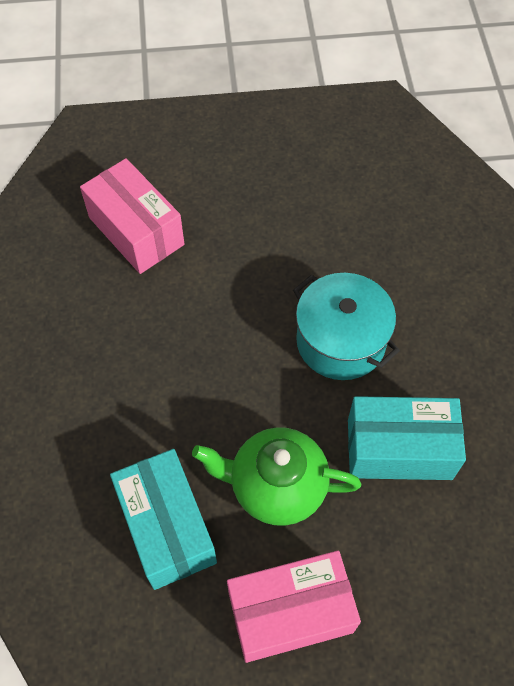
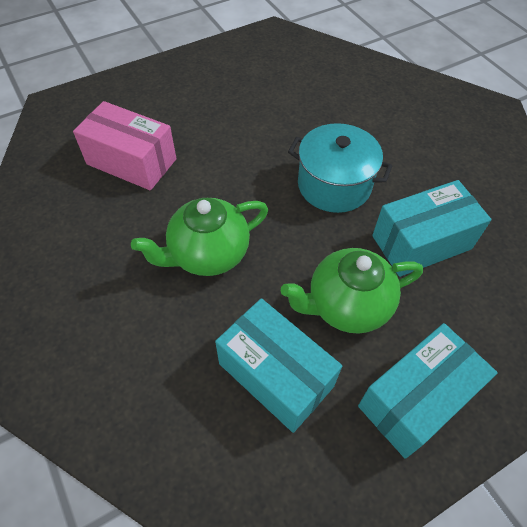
camera: 25 degrees left, 5 degrees down
(164, 371) = (208, 254): none -> green teapot
(290, 612) = (416, 399): pink box -> turquoise box

